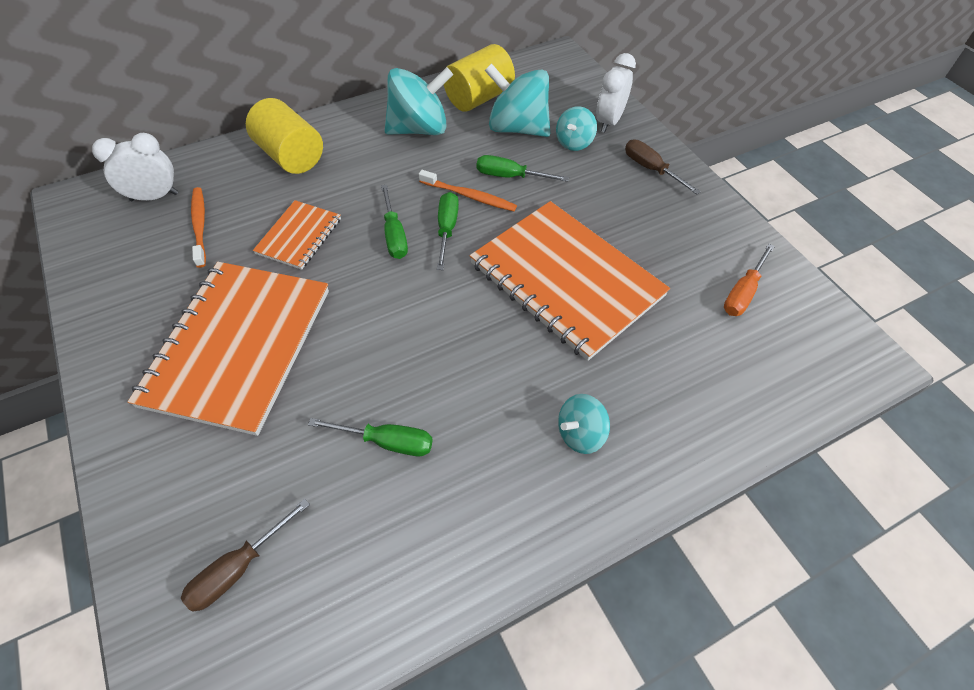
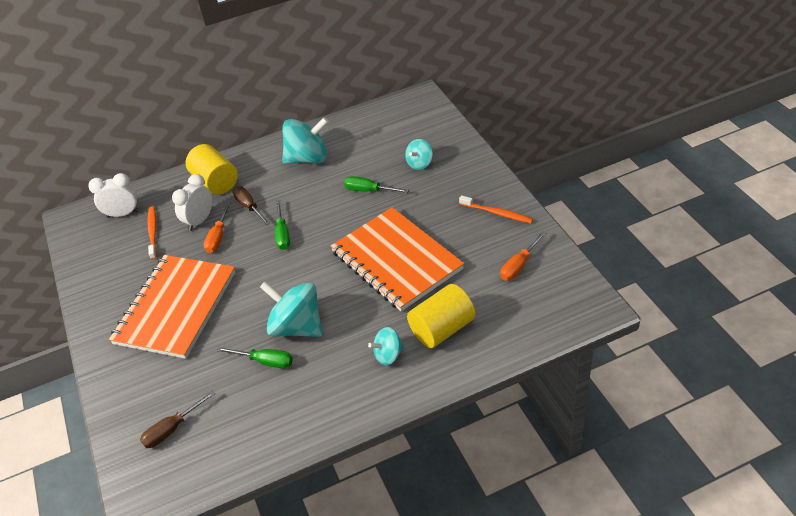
camera: 10 degrees right, 10 degrees down
(299, 236) = (218, 237): orange notebook -> orange screwdriver
(447, 229) = (319, 229): green screwdriver -> none
(469, 196) = (338, 205): orange toothbrush -> orange toothbrush (497, 213)
(478, 98) = (354, 133): yellow cylinder -> yellow cylinder (442, 329)
(517, 128) = (379, 155): turquoise spinning top -> turquoise spinning top (297, 327)
(609, 122) = (449, 147): white clock -> white clock (200, 221)
(651, 169) = (473, 181): brown screwdriver -> brown screwdriver (249, 207)

